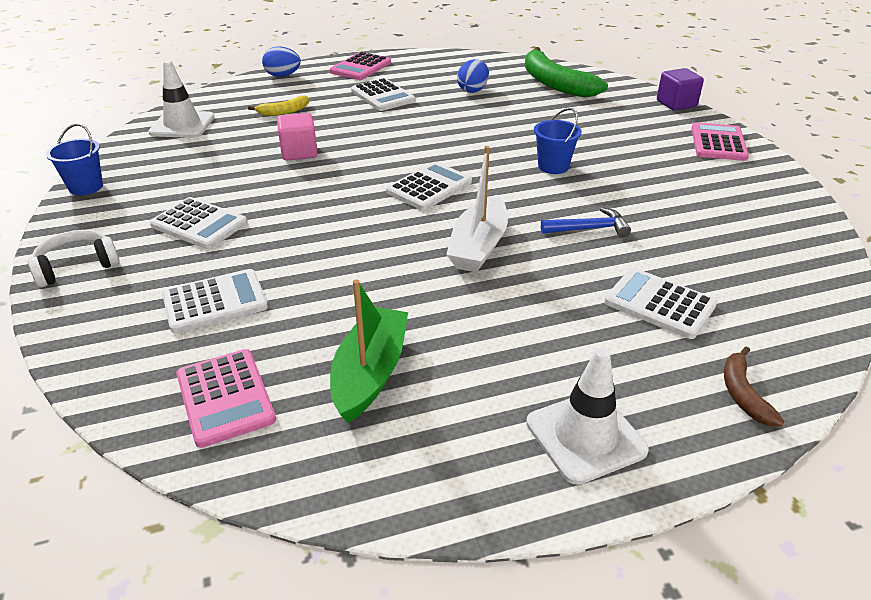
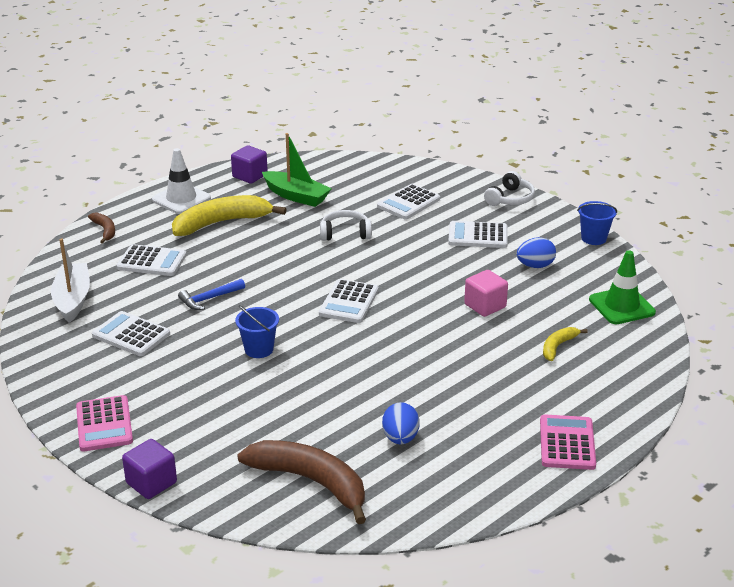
camera: 155 degrees right, 5 degrees down
(182, 125) = (621, 306): white traffic cone -> green traffic cone
(225, 397) = (354, 174): pink calculator -> none
(283, 76) = (632, 399): blue egg -> blue egg (535, 266)
(356, 274) = (345, 233): none -> white headphones
(370, 373) = (296, 196): green boat -> green boat turned 45 degrees counterclockwise
(383, 96) = (488, 398): white calculator -> white calculator (131, 335)
(420, 464) = (250, 176): none -> purple cube
(478, 246) = (281, 267): white boat -> white boat (72, 299)
(528, 349) = (222, 223): none -> yellow banana
(554, 83) = (311, 482): green banana -> brown banana

